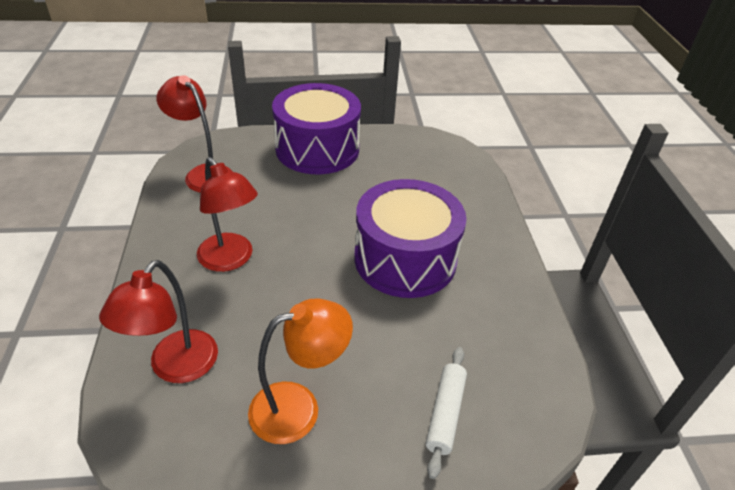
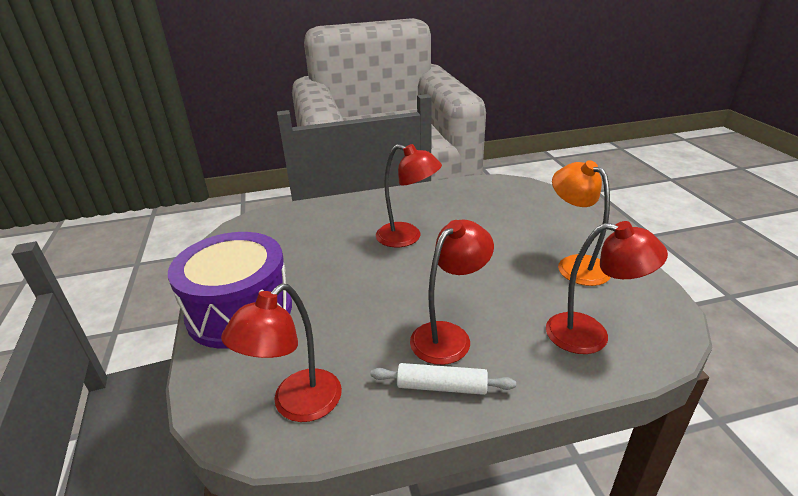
camera: 95 degrees left, 10 degrees down
(405, 259) = (407, 237): purple drum -> red lamp
(445, 413) = (536, 212): white rolling pin -> white rolling pin (442, 386)

